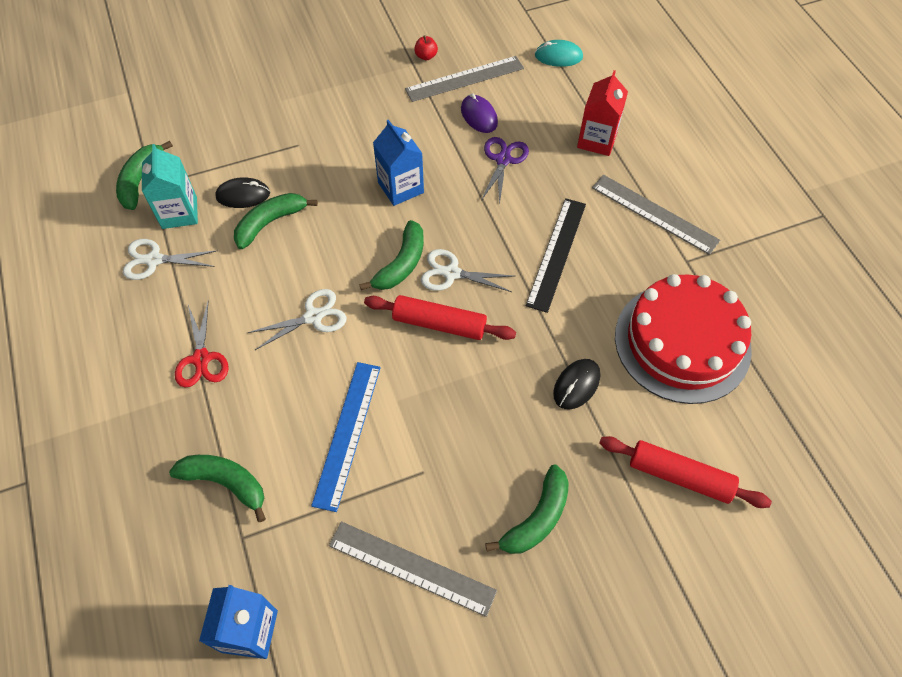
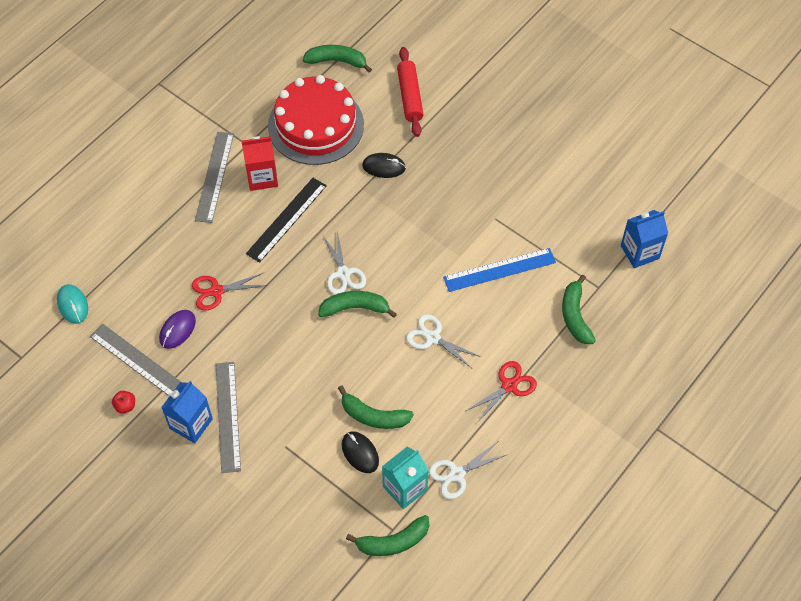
camera: 120 degrees left, 0 degrees up
(154, 260) = (457, 474): white scissors -> white scissors turned 90 degrees clockwise
(400, 187) = (285, 346): blue carton -> blue carton (191, 424)
(411, 567) = (552, 196): grey ruler -> grey ruler (227, 416)
(439, 324) = (388, 260): red rolling pin -> none
(503, 160) = (216, 291): purple scissors -> red scissors
(537, 518) = (482, 151): green banana -> green banana (337, 61)
(556, 253) = (286, 219): black ruler -> black ruler turned 45 degrees counterclockwise
(597, 140) = (159, 239): red carton -> red carton (262, 177)

